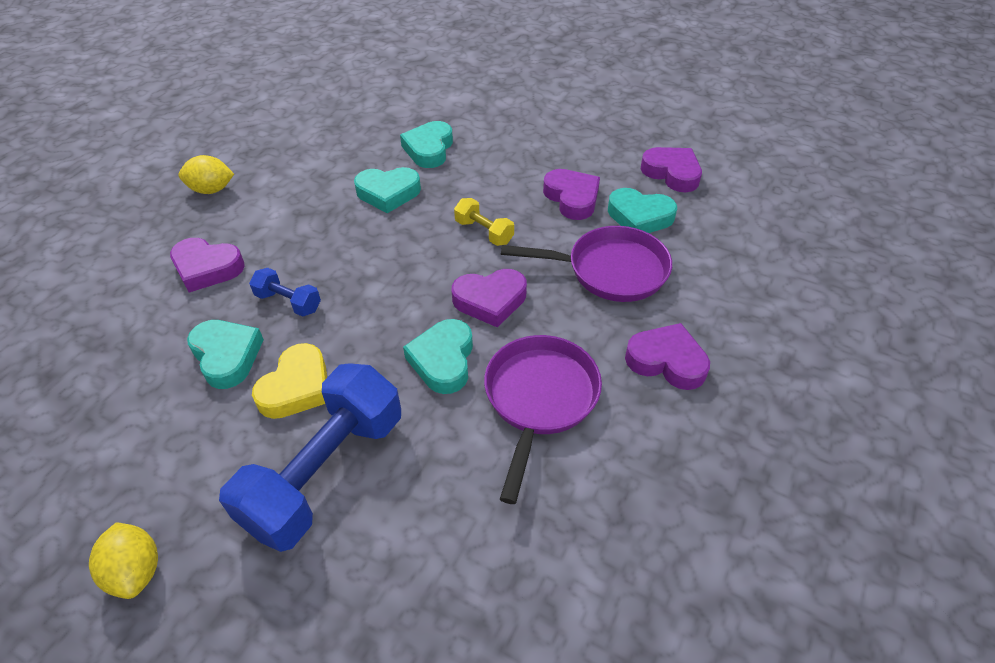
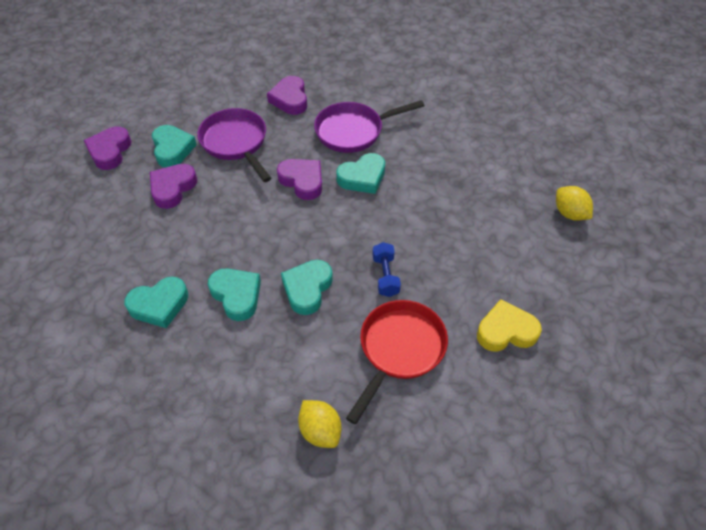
camera: 125 degrees left, 5 degrees up
(136, 571) = (569, 213): yellow lemon -> yellow lemon turned 60 degrees counterclockwise
(207, 268) = (399, 349): purple heart -> red pan
(227, 356) = (448, 274): turquoise heart -> turquoise heart (307, 289)
(297, 387) = (435, 226): yellow heart -> yellow heart (506, 331)
(325, 472) = (464, 182): blue dumbbell -> none
(484, 232) = (242, 215): yellow dumbbell -> none

